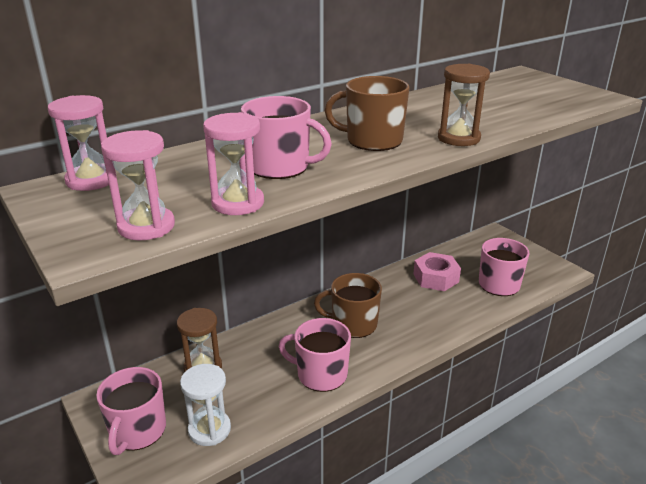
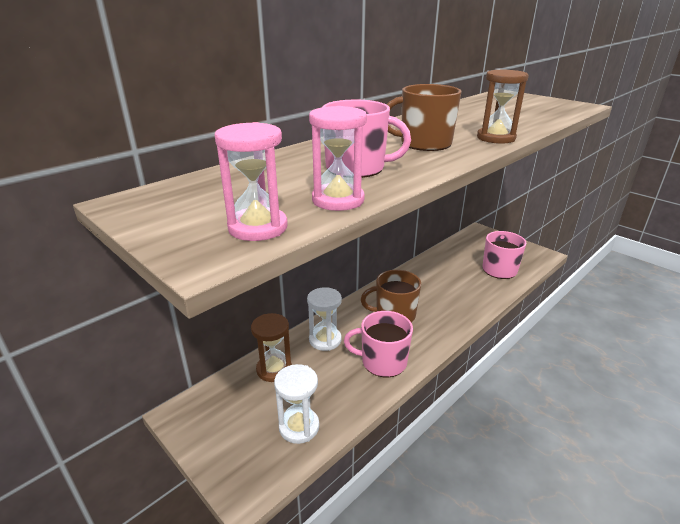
camera: 10 degrees left, 0 degrees up
(91, 180) = (174, 191): pink hourglass -> none
(137, 431) = (229, 438): pink mug -> none
(266, 343) = (325, 340): none -> white hourglass
(436, 278) = (447, 269): pink nut -> none

